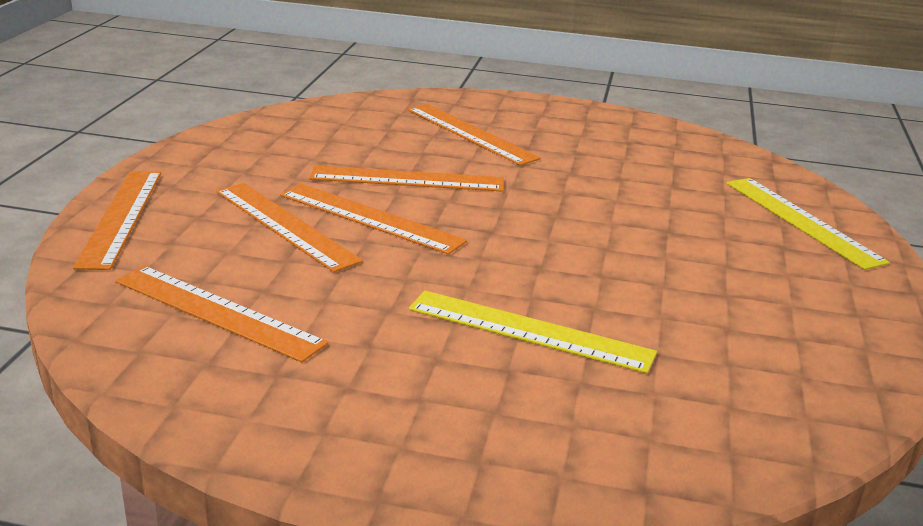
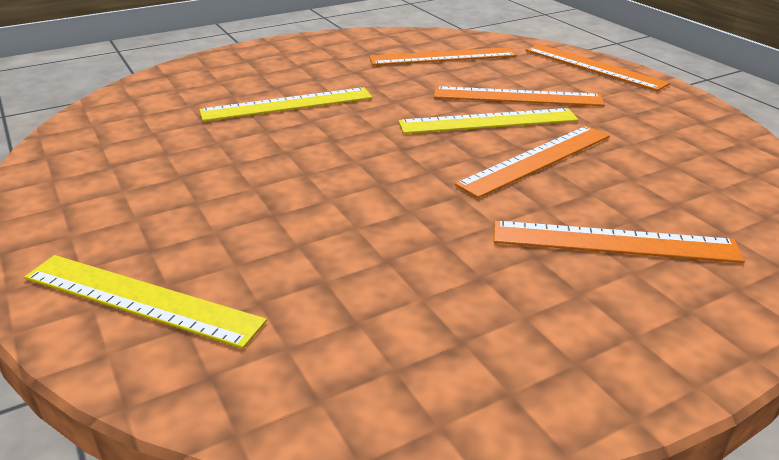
camera: 140 degrees right, 5 degrees up
(370, 218) = (488, 121): orange ruler -> yellow ruler

